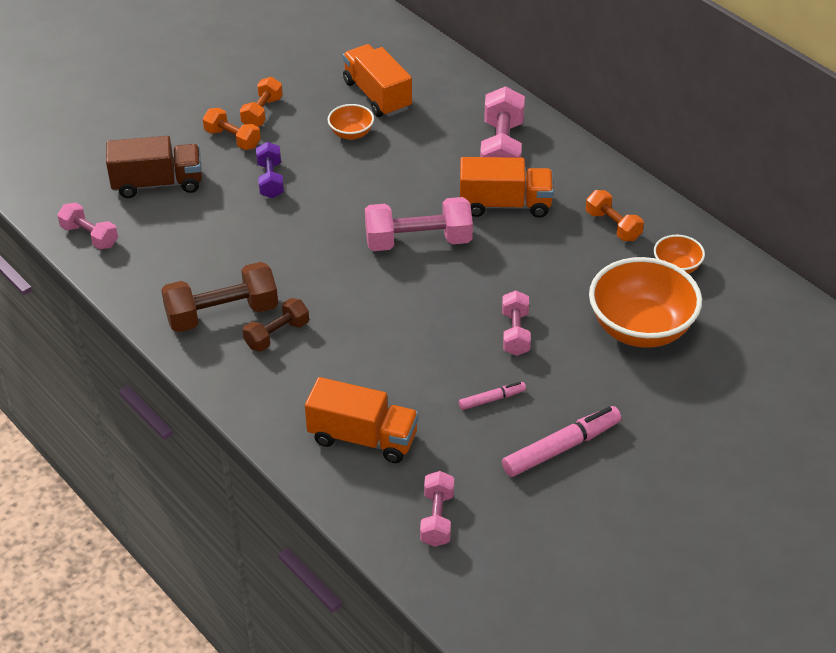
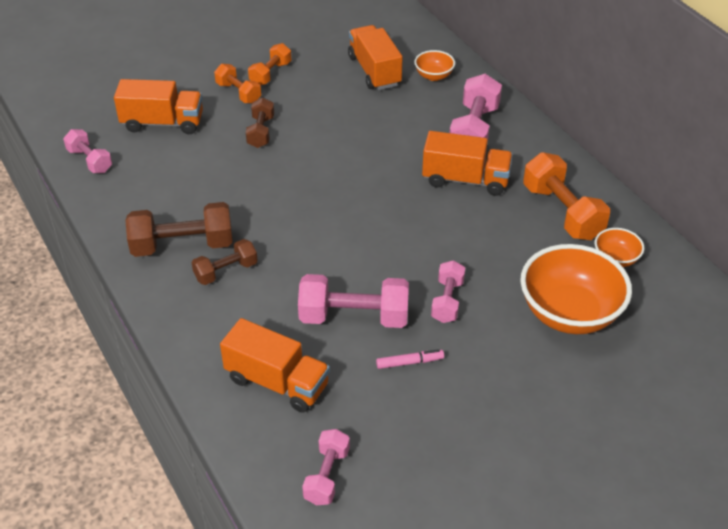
camera: 10 degrees right, 0 degrees up
(158, 183) = (163, 123): brown truck -> orange truck
(270, 180) = (261, 132): purple dumbbell -> brown dumbbell
(351, 133) = (343, 100): orange bowl -> orange bowl (434, 76)
(418, 241) = (378, 203): pink dumbbell -> pink dumbbell (354, 317)
(561, 448) = (466, 422): pink marker -> none
(613, 226) = (562, 212): orange dumbbell -> orange dumbbell, size x1.67

